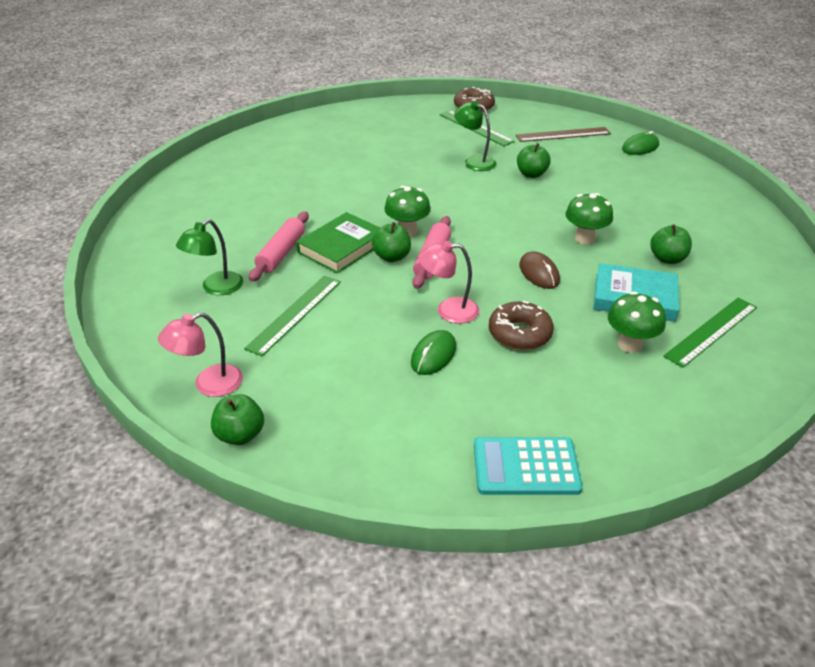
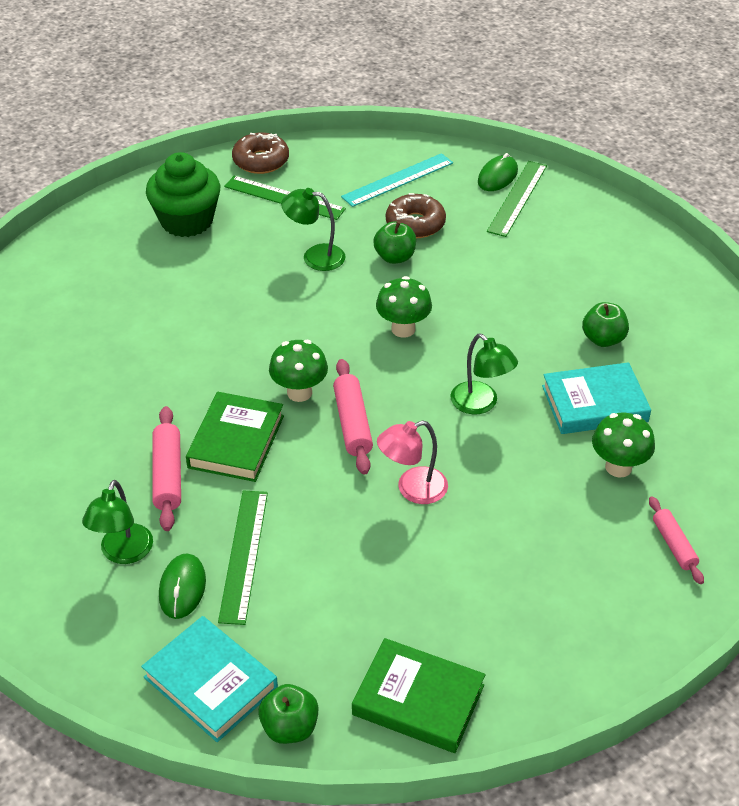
camera: 25 degrees left, 5 degrees up
(209, 384) = (210, 682): pink lamp -> turquoise book
(352, 452) = (418, 700): none -> green book
(392, 257) = (304, 436): green apple -> none
(401, 126) = (187, 221): none -> green cupcake
(433, 355) = (430, 553): green mouse -> green mouse (182, 588)
(519, 333) = (503, 492): brown donut -> brown donut (415, 224)
(526, 467) = (592, 648): turquoise calculator -> none
(539, 273) = (481, 404): brown mouse -> green lamp
(563, 134) = (397, 180): brown ruler -> turquoise ruler
(584, 239) = (504, 338): green mushroom -> green mushroom (403, 329)
(648, 414) = (674, 545): none -> pink rolling pin
(711, 331) = (687, 421): green ruler -> green ruler (517, 198)

